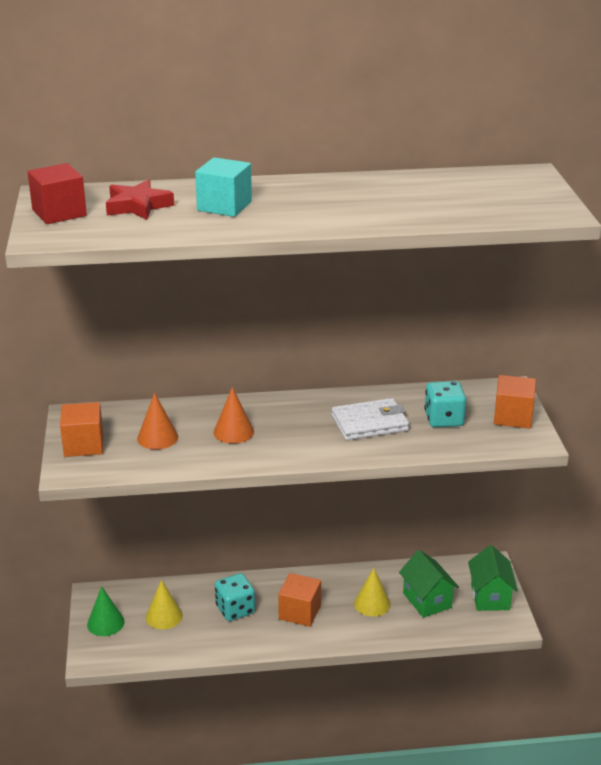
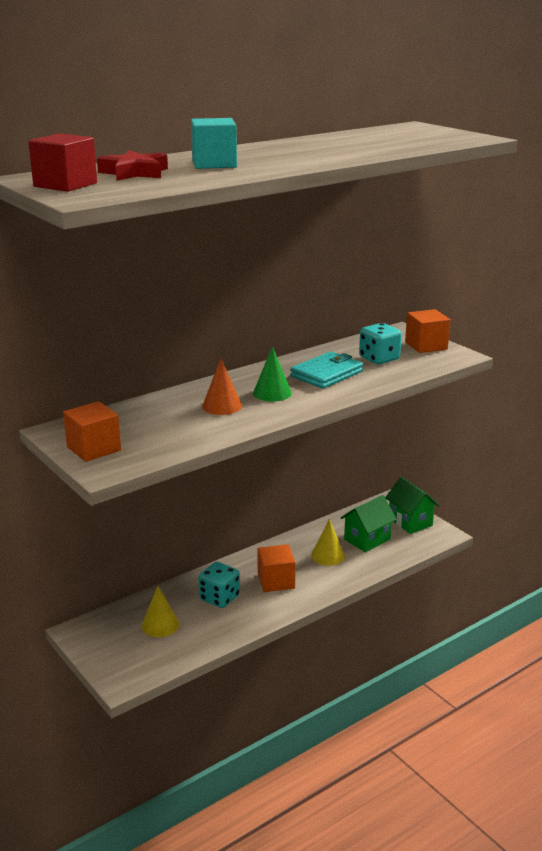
camera: 30 degrees left, 5 degrees down
(105, 623) = (109, 649): green cone -> green cone (272, 393)
(157, 437) = (158, 426): orange cone -> none
(370, 423) = (326, 374): white wallet -> turquoise wallet
(427, 600) = (367, 539): green house -> green house turned 75 degrees counterclockwise

